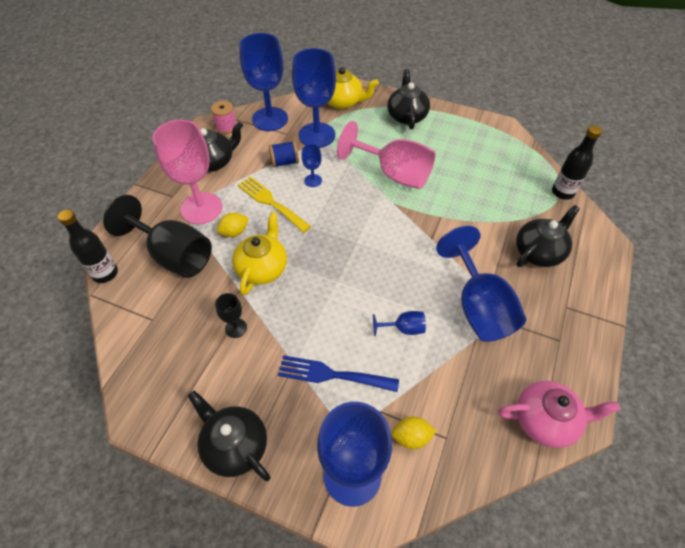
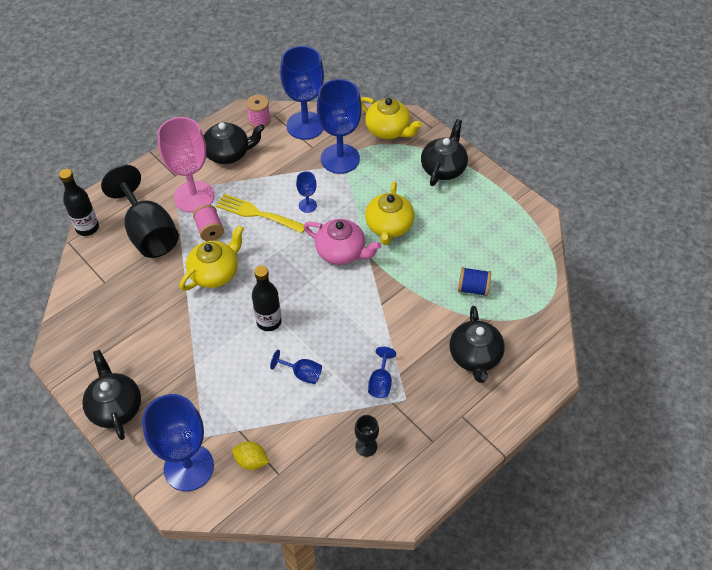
camera: 25 degrees right, 0 degrees up
(234, 232) = (210, 230): yellow lemon -> pink spool
(236, 328) = (165, 316): black goblet -> black goblet (366, 446)
(271, 202) = (257, 213): yellow fork -> yellow fork turned 45 degrees counterclockwise
(284, 162) = (292, 177): blue spool -> blue spool (473, 288)
(332, 375) = (219, 386): blue fork -> none
(394, 174) = (389, 226): pink goblet -> yellow teapot
(478, 307) = (380, 382): blue goblet -> blue goblet, size x0.45
(539, 252) = (475, 356): black teapot -> black teapot turned 105 degrees clockwise
(545, 420) = (370, 498): pink teapot -> pink teapot (341, 252)
(562, 192) = (546, 308): black bottle -> black bottle (269, 321)

